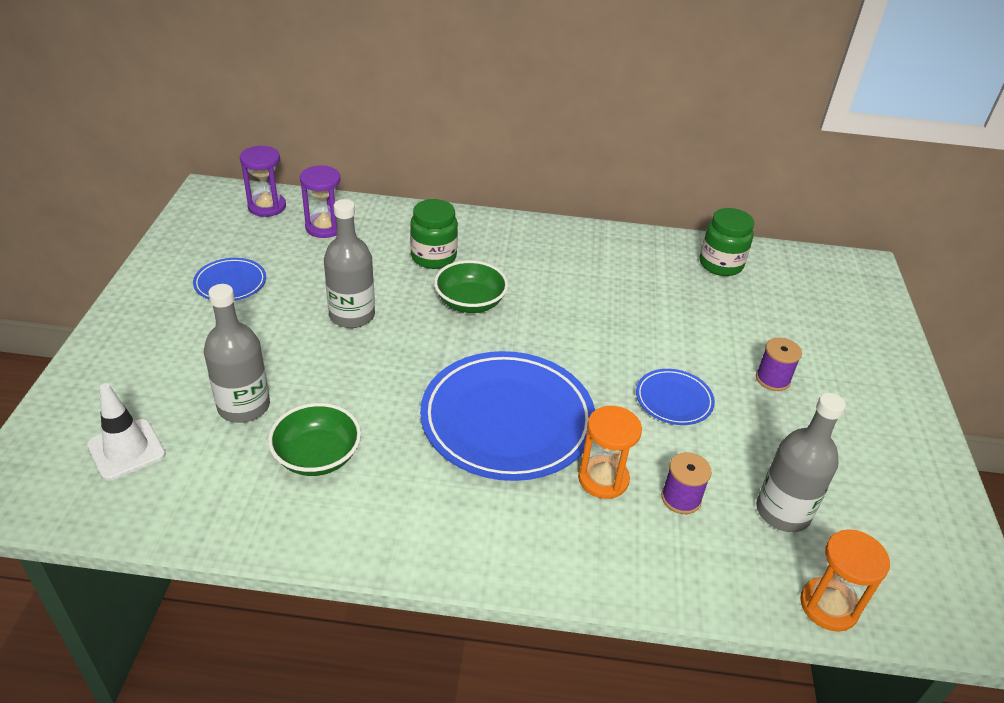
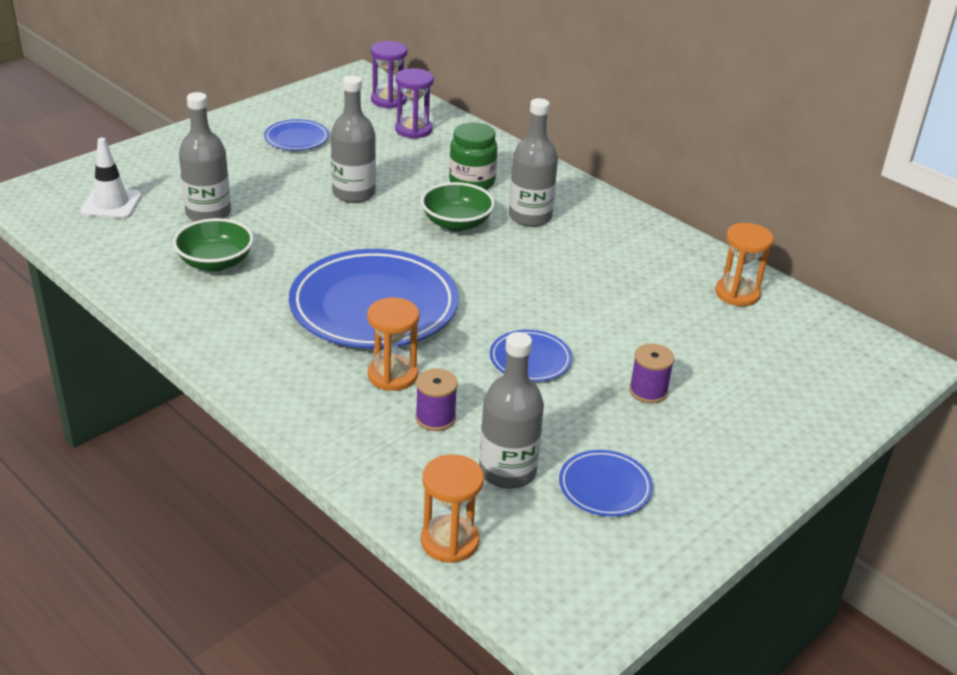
camera: 40 degrees right, 5 degrees down
(515, 268) = (530, 217): none -> grey bottle
(720, 264) = (737, 293): green jar -> orange hourglass
(849, 480) = (604, 487): none -> blue plate

